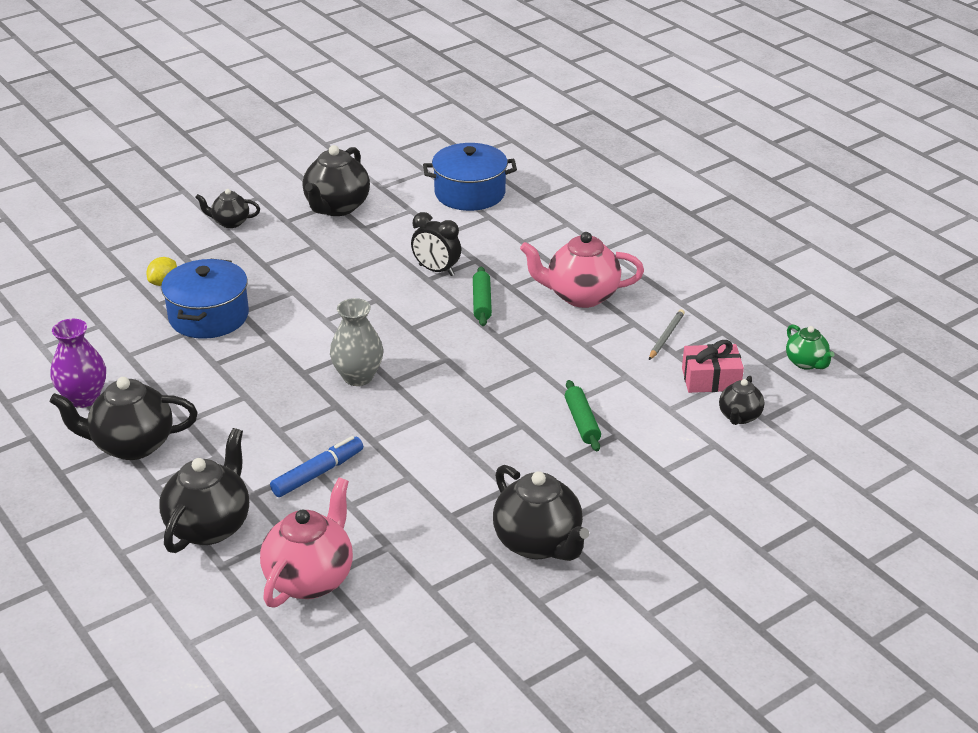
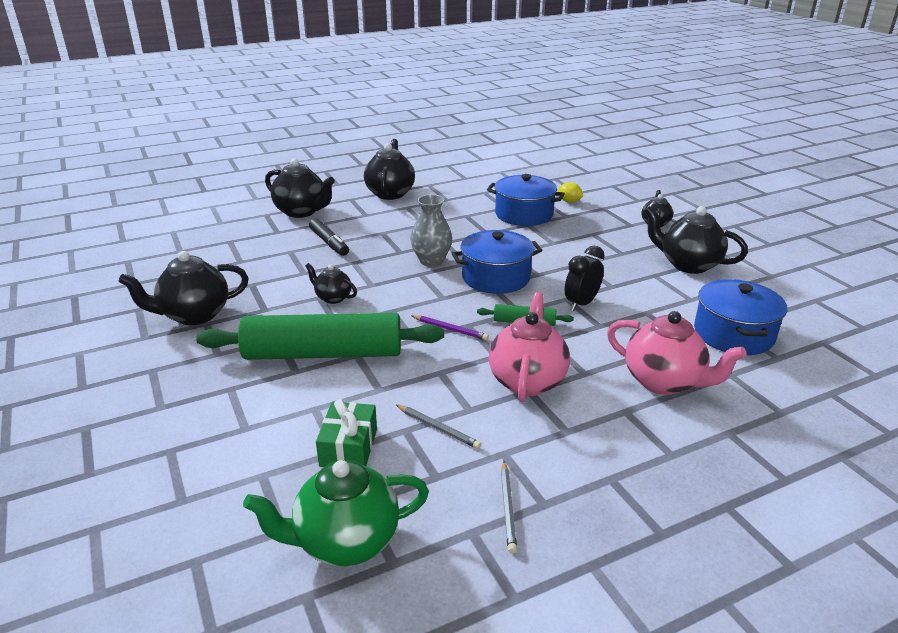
camera: 100 degrees right, 5 degrees down
(83, 398) = (443, 182): purple vase -> none
(310, 579) = (232, 237): pink teapot -> pink teapot (664, 382)
(318, 473) = (329, 243): blue marker -> black marker
(391, 326) = (496, 277): none -> blue pot
(510, 346) = (450, 329): none -> purple pencil
(582, 422) = (323, 353): green rolling pin -> green rolling pin, size x2.36
(711, 379) = (348, 447): pink gift -> green gift
(737, 297) = (508, 508): none -> grey pencil
(739, 417) = (276, 455): black teapot -> black teapot (333, 298)
(806, 363) = (345, 541): green teapot -> green teapot, size x1.80

